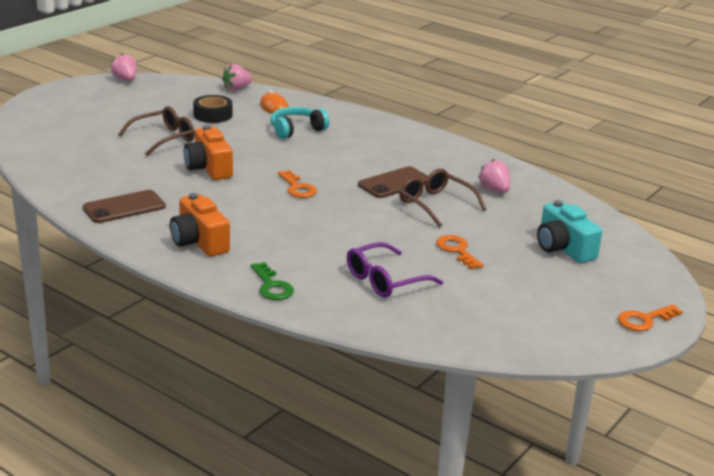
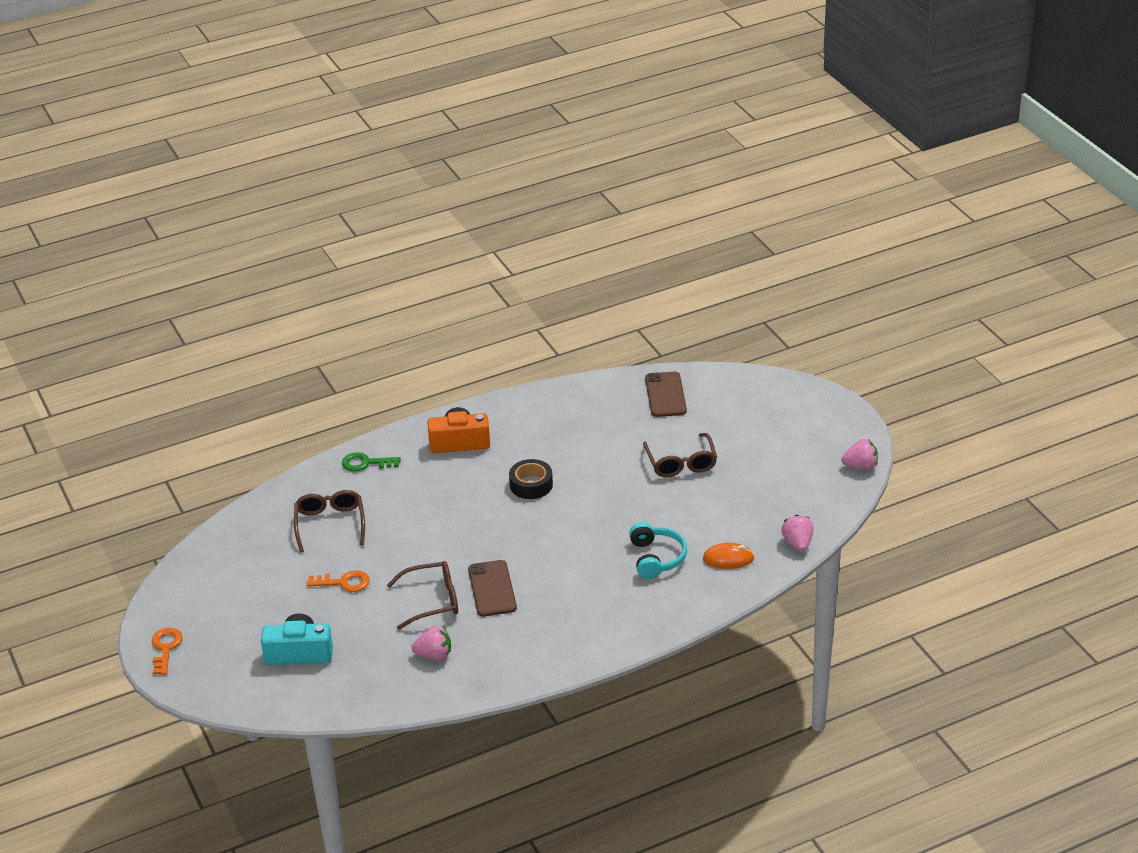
camera: 120 degrees right, 10 degrees up
(124, 207) = (545, 414): brown phone -> brown phone (665, 395)
(209, 168) = (596, 477): orange camera -> none
(213, 115) = (727, 508): black tape -> black tape (531, 485)
(297, 188) = (521, 522): orange key -> none
(385, 280) = (330, 524): purple glasses -> brown glasses

